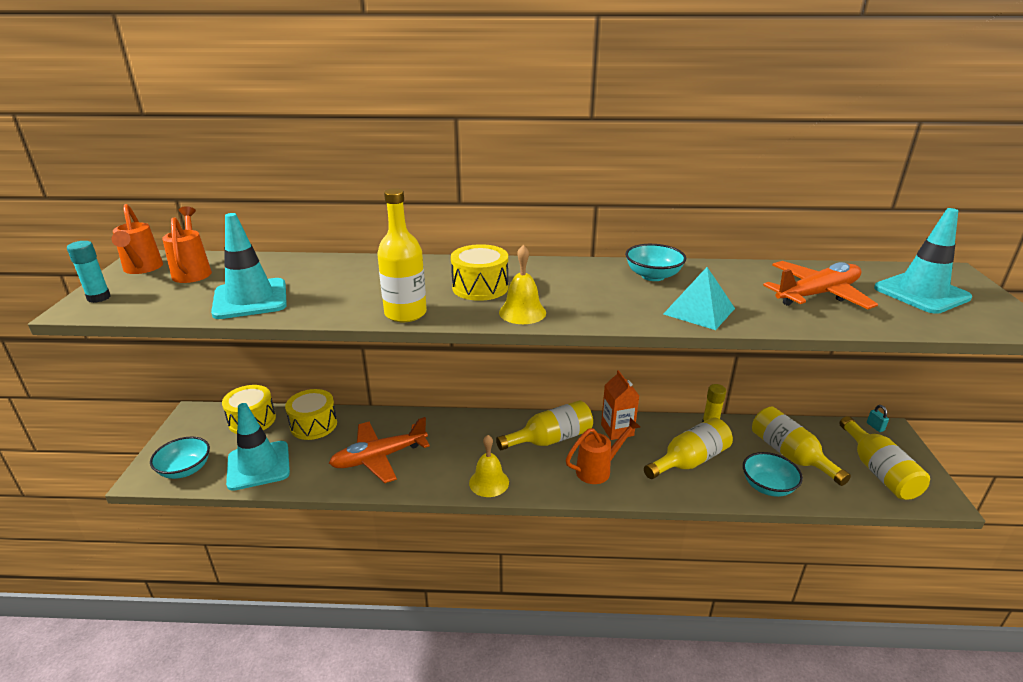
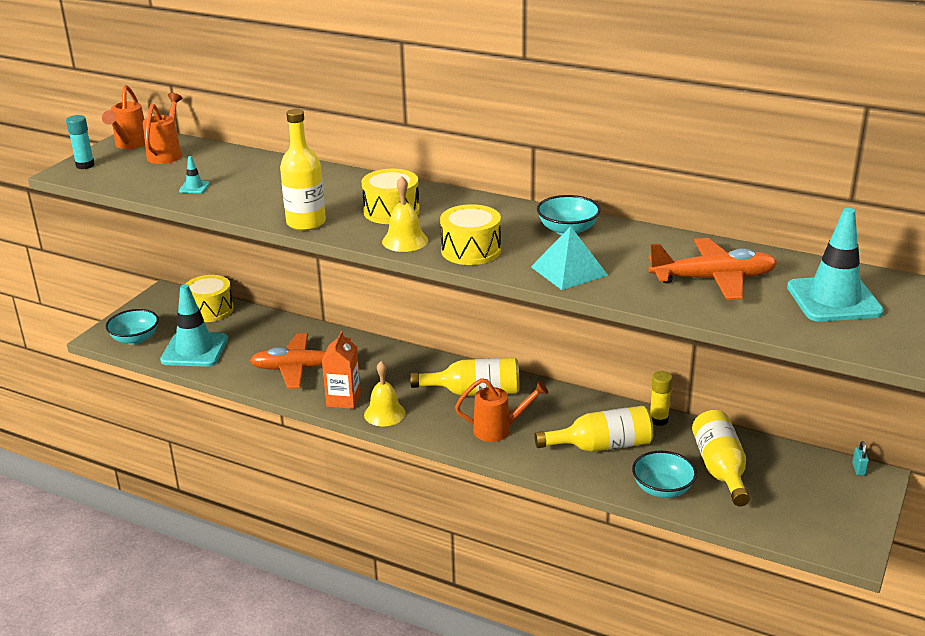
camera: 25 degrees right, 0 degrees up
(250, 299) = (194, 187): turquoise traffic cone -> turquoise traffic cone, size x0.41
(313, 425) = (261, 326): yellow drum -> yellow drum (471, 250)
(617, 430) = (551, 400): orange carton -> orange carton (343, 399)
(878, 471) = (808, 509): yellow bottle -> none

